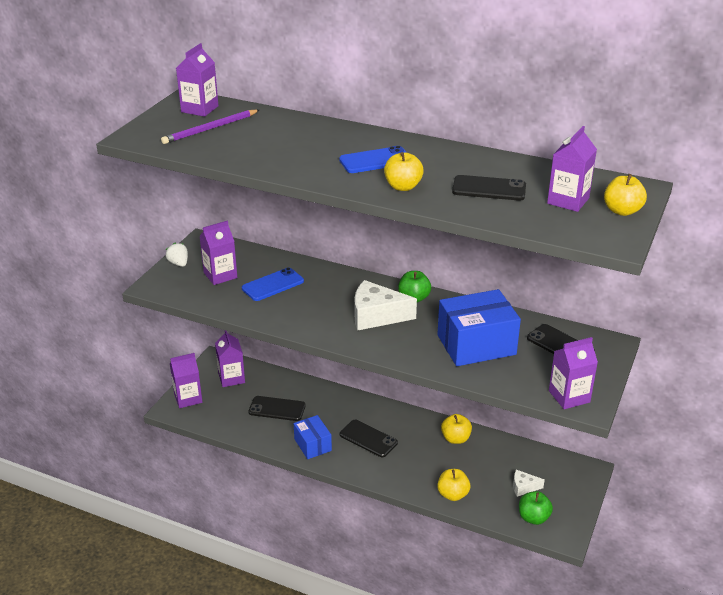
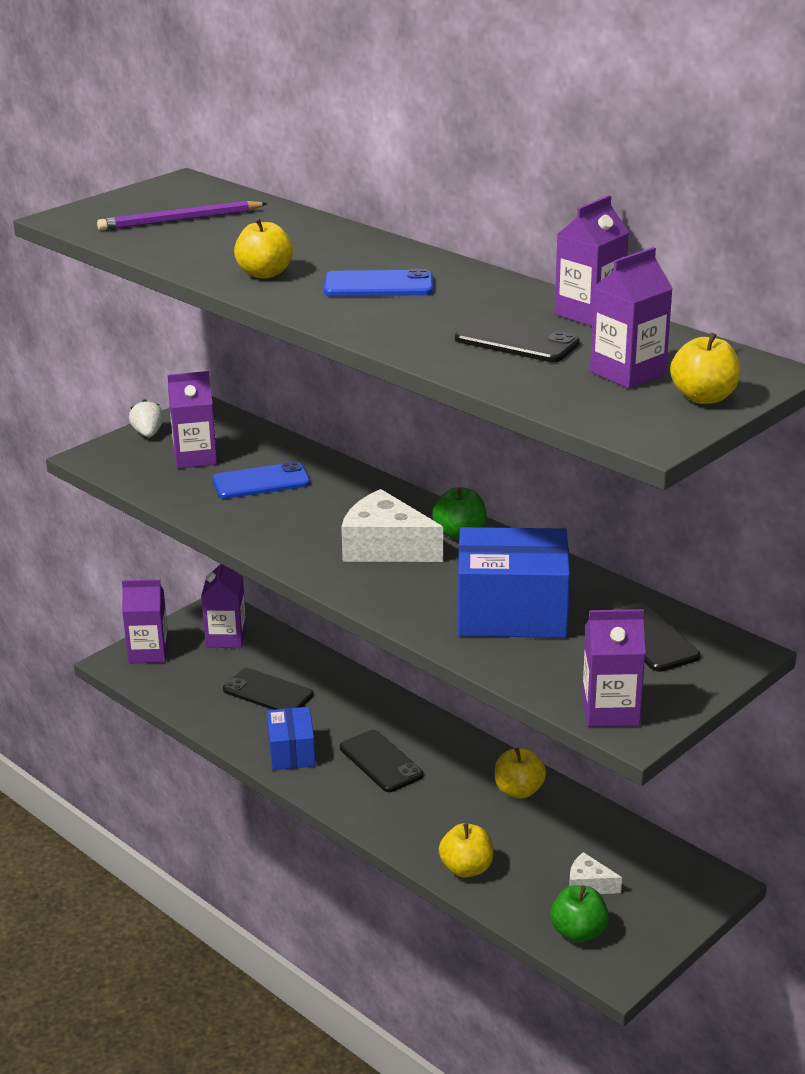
camera: 20 degrees right, 5 degrees down
(199, 109) = (188, 195): purple carton -> purple carton (589, 313)
(403, 187) = (387, 322): yellow apple -> yellow apple (264, 274)

